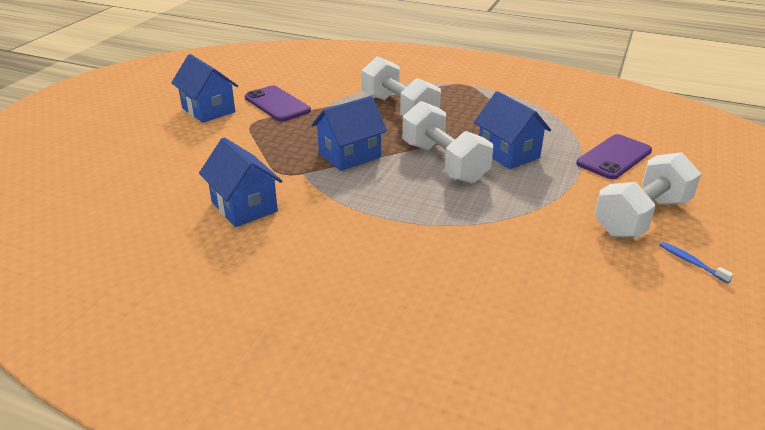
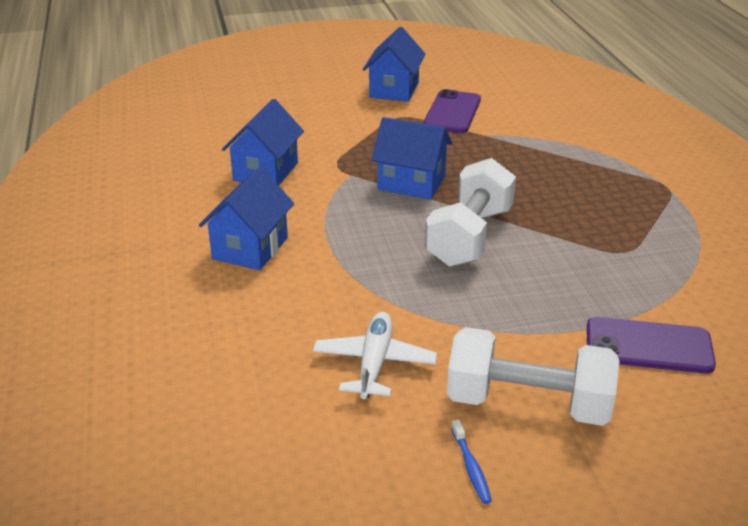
camera: 55 degrees right, 0 degrees up
(399, 109) = (543, 173): white dumbbell -> none
(508, 153) = (546, 269): blue house -> blue house (250, 248)
(557, 256) = (374, 363): none -> white plane
(691, 262) = (471, 467): blue toothbrush -> blue toothbrush turned 150 degrees clockwise

